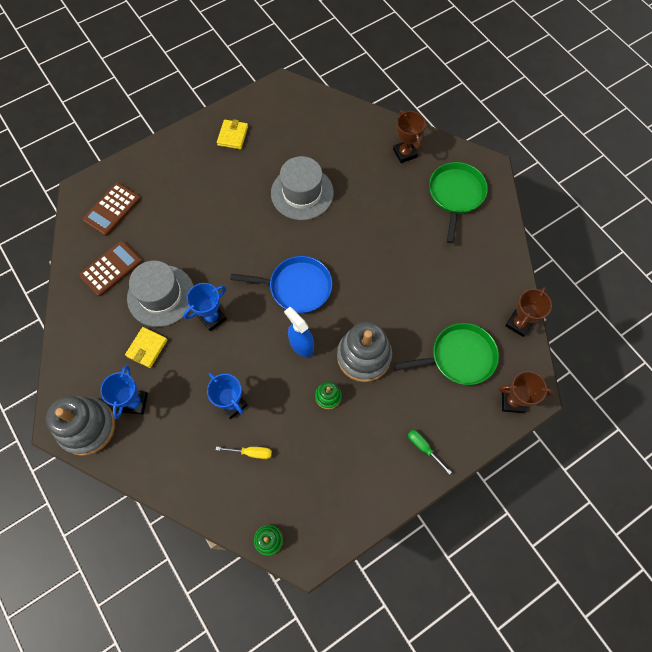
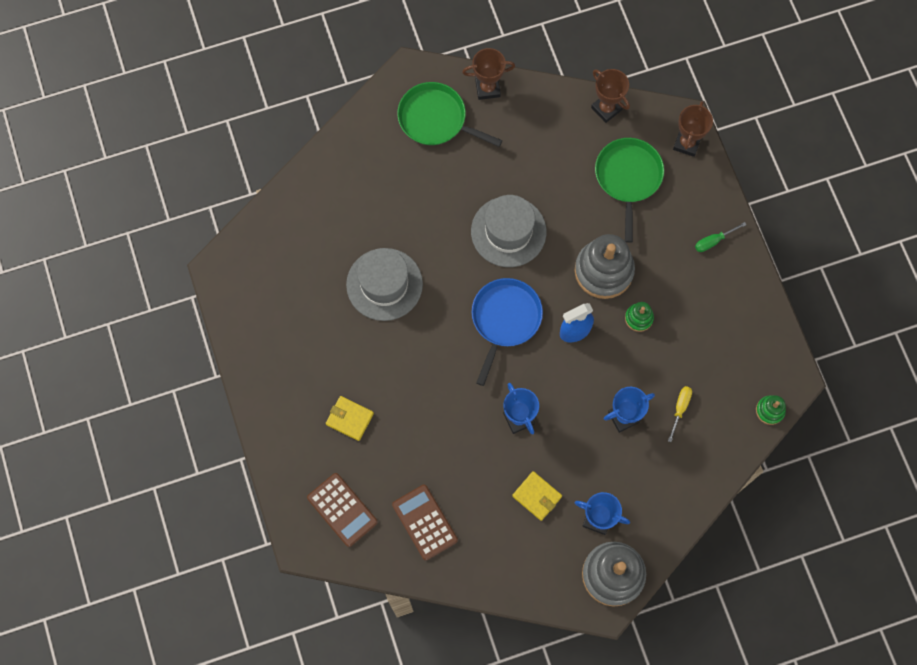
camera: 75 degrees left, 5 degrees up
(161, 295) = (475, 470): grey hat -> grey hat (508, 231)
(232, 136) = (277, 346): yellow wallet -> yellow wallet (349, 419)
(405, 153) = (363, 156): brown trophy -> brown trophy (487, 88)

